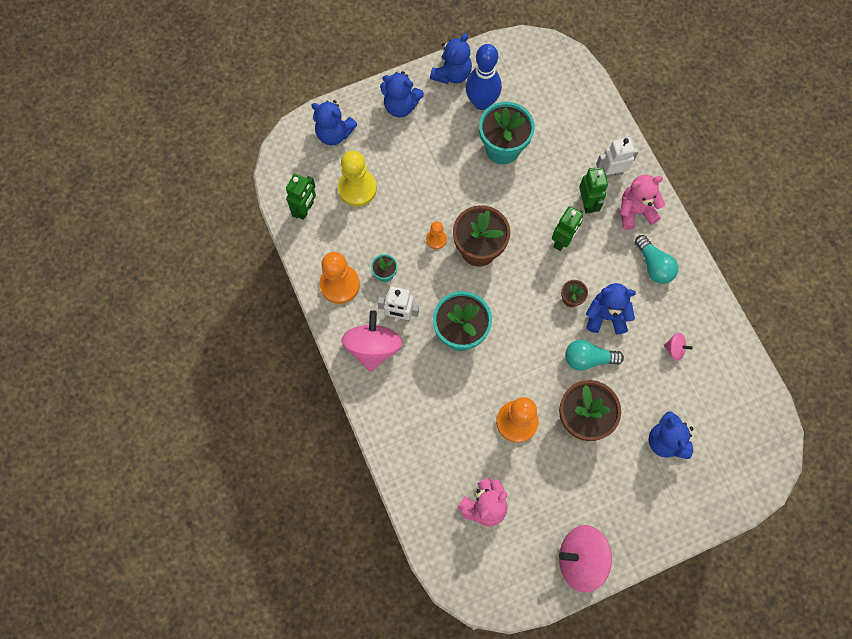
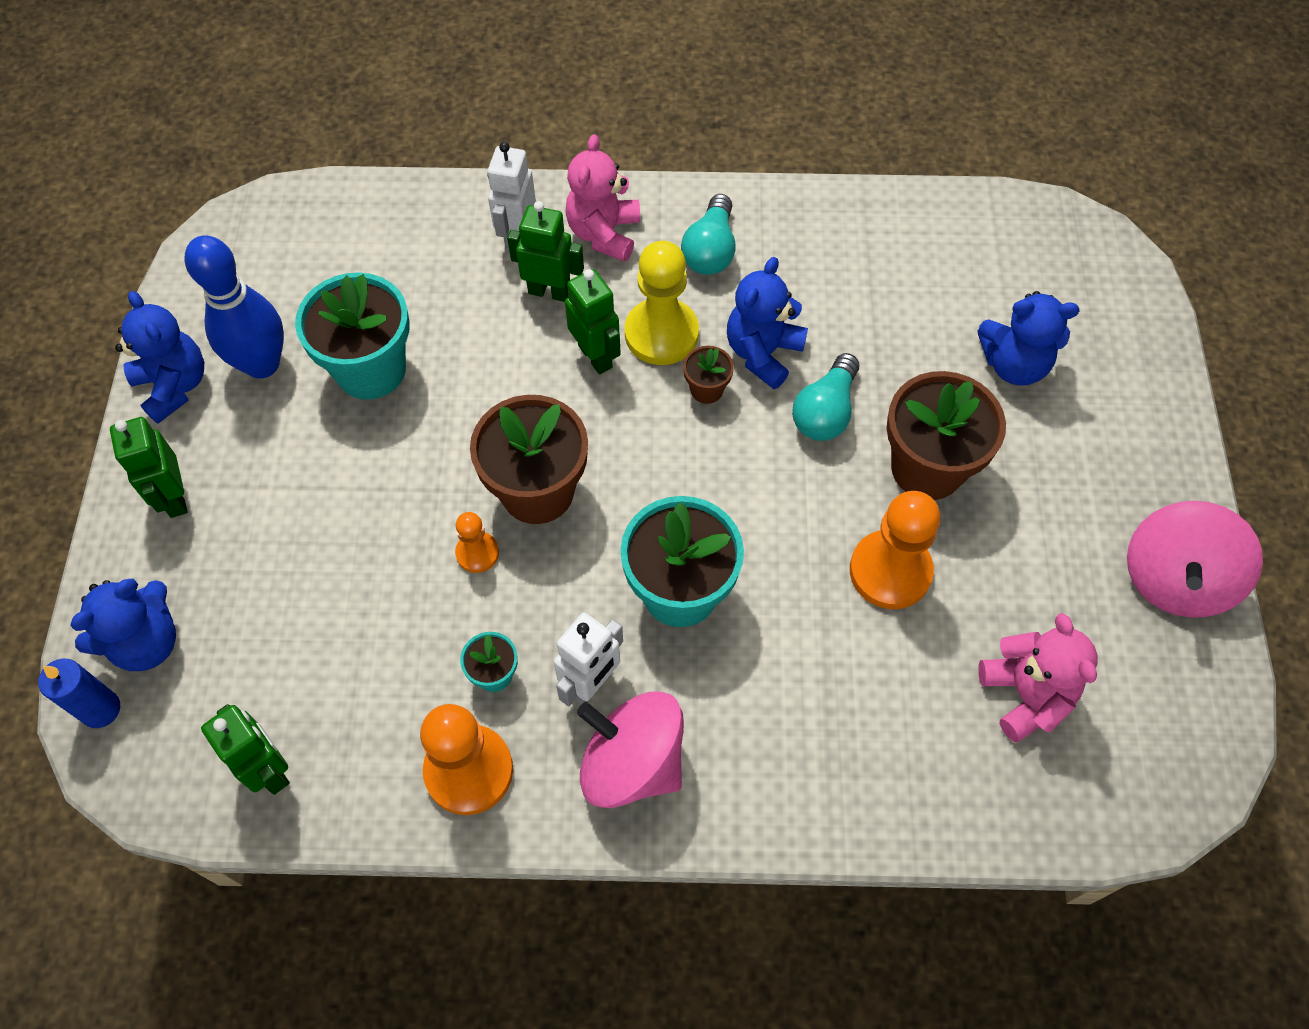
camera: 65 degrees left, 10 degrees down
(300, 134) = (101, 709): none -> blue candle
(357, 188) = (289, 649): yellow pawn -> yellow pawn (661, 334)
(401, 106) = (174, 497): blue teddy bear -> green robot
(653, 265) = (710, 250): turquoise light bulb -> turquoise light bulb turned 105 degrees clockwise
(674, 349) = (865, 285): pink spinning top -> none

